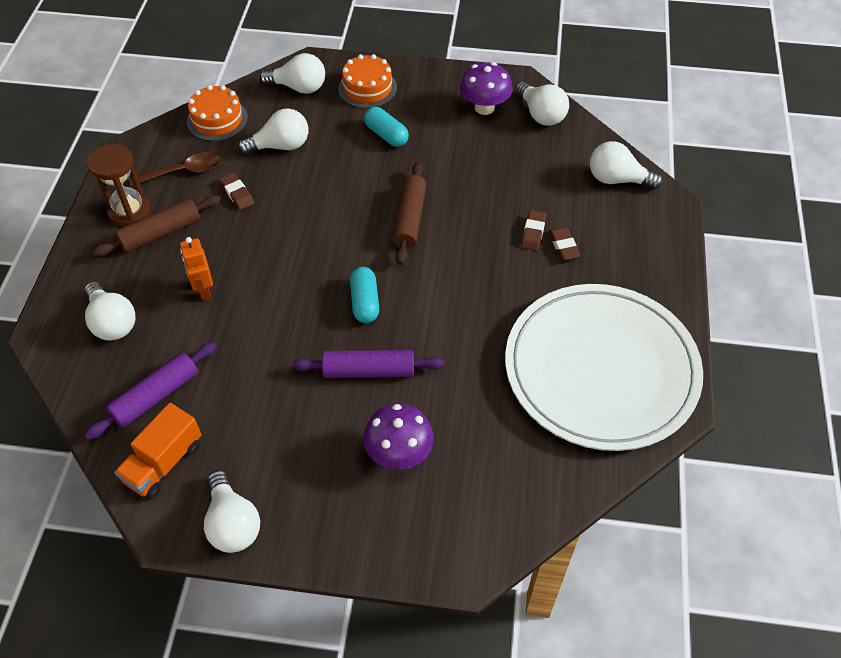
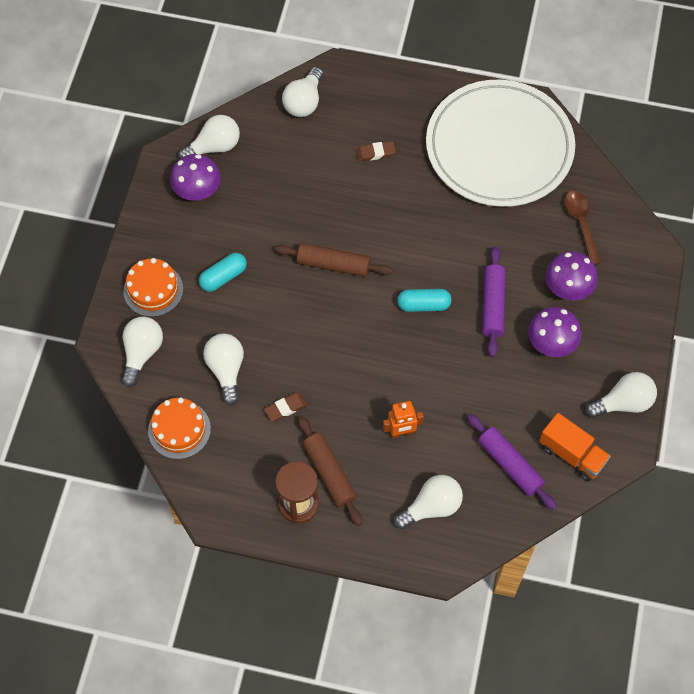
camera: 85 degrees left, 10 degrees up
(183, 171) = (250, 458): brown spoon -> brown spoon (581, 224)
(318, 436) = (551, 344): none -> purple mushroom
(533, 232) = (358, 172): brown eraser -> none

